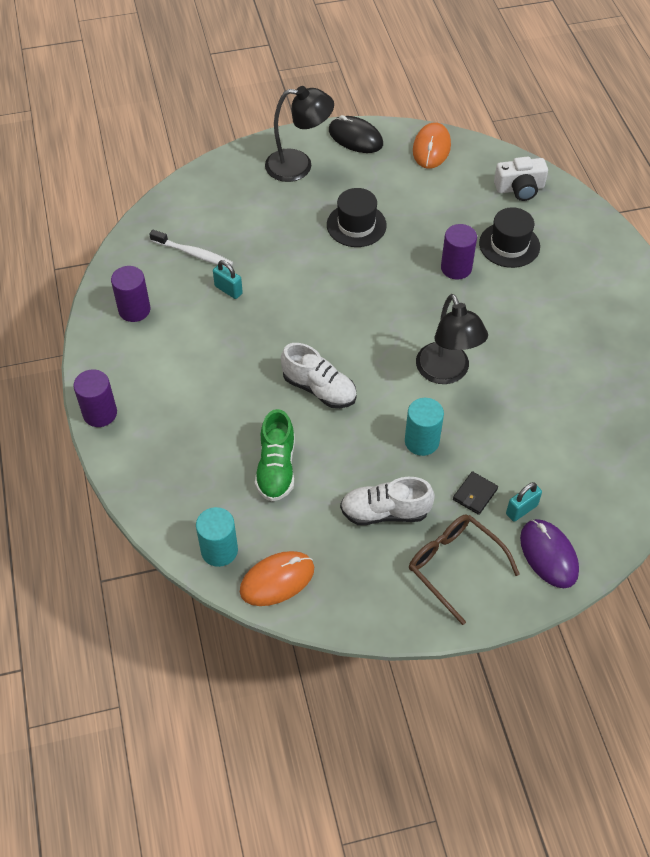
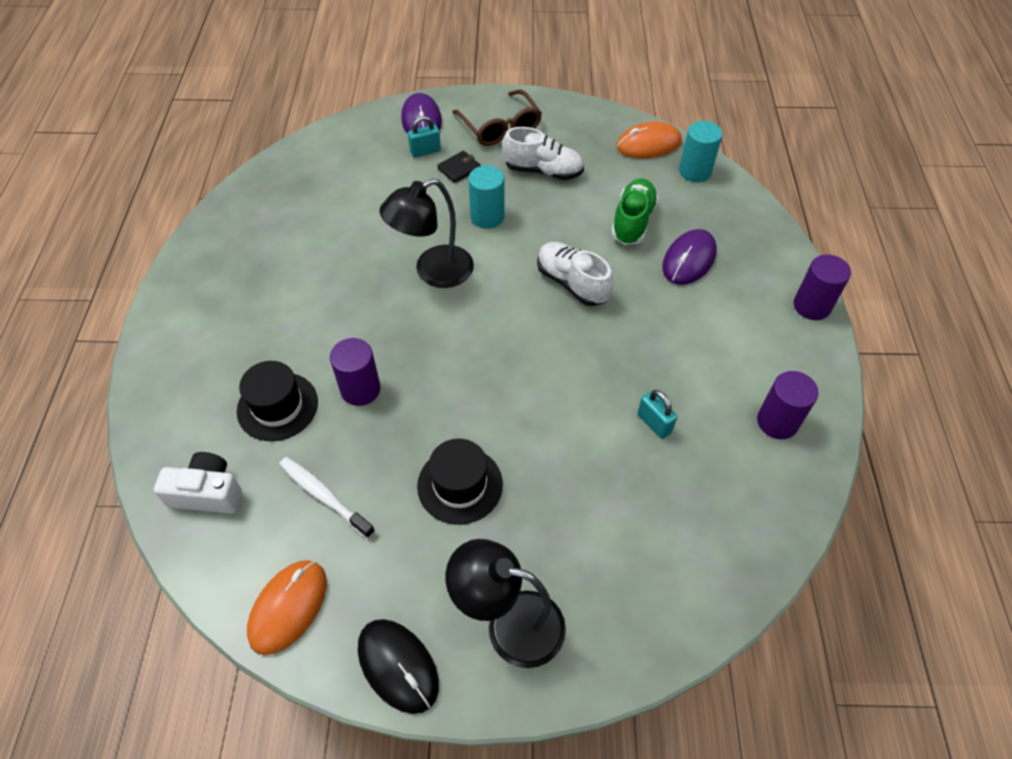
camera: 165 degrees left, 0 degrees up
(193, 254) = (695, 490): white toothbrush -> white toothbrush (324, 496)
(215, 437) = (689, 260): none -> purple mouse
(446, 373) = (433, 272): black lamp -> black lamp turned 120 degrees counterclockwise

